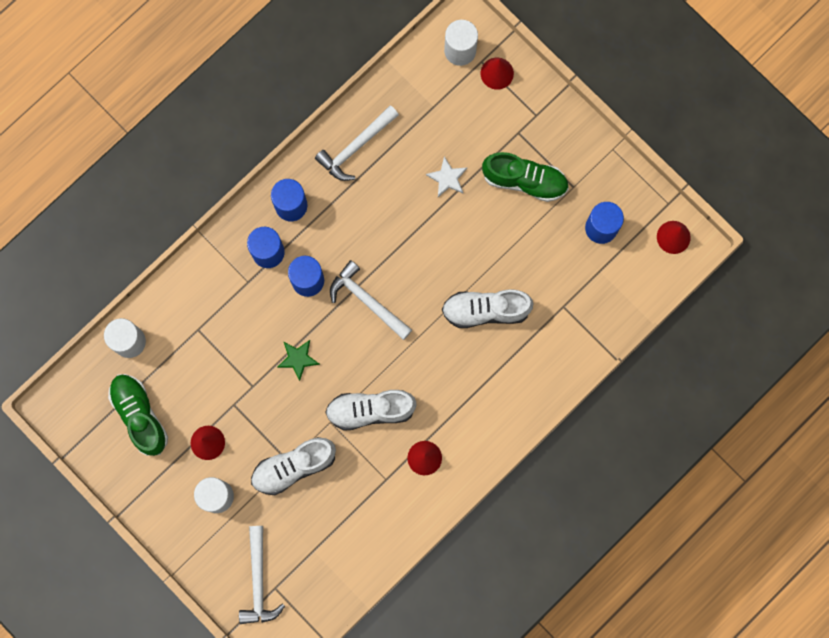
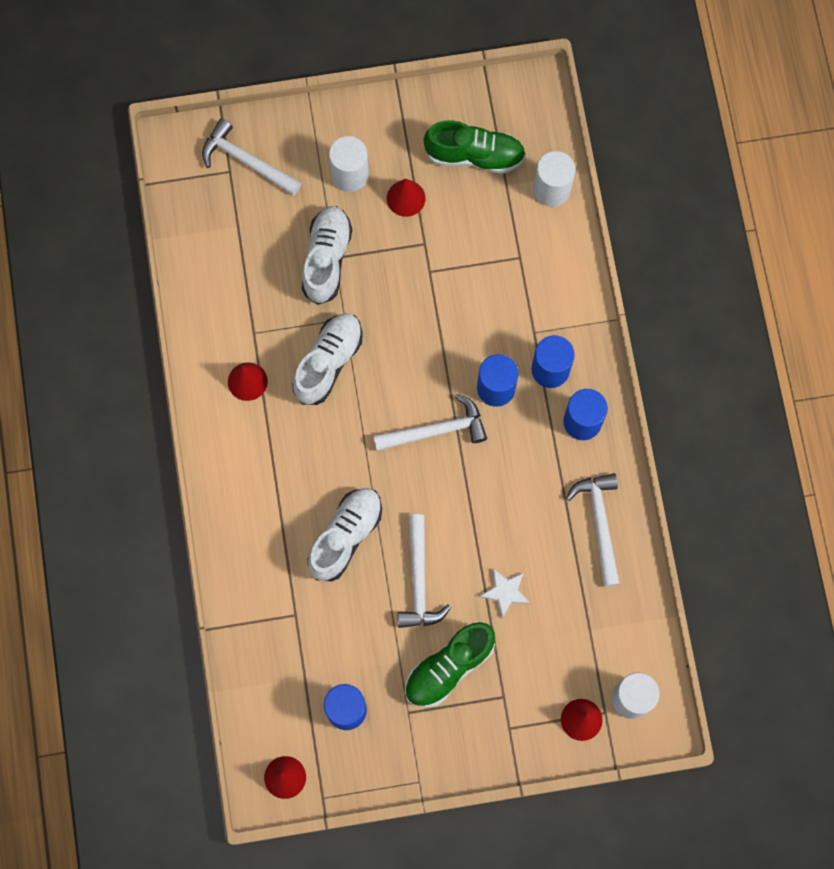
camera: 125 degrees right, 5 degrees down
(298, 359) = (426, 329): green star -> none
(481, 240) = (418, 580): none -> white hammer

